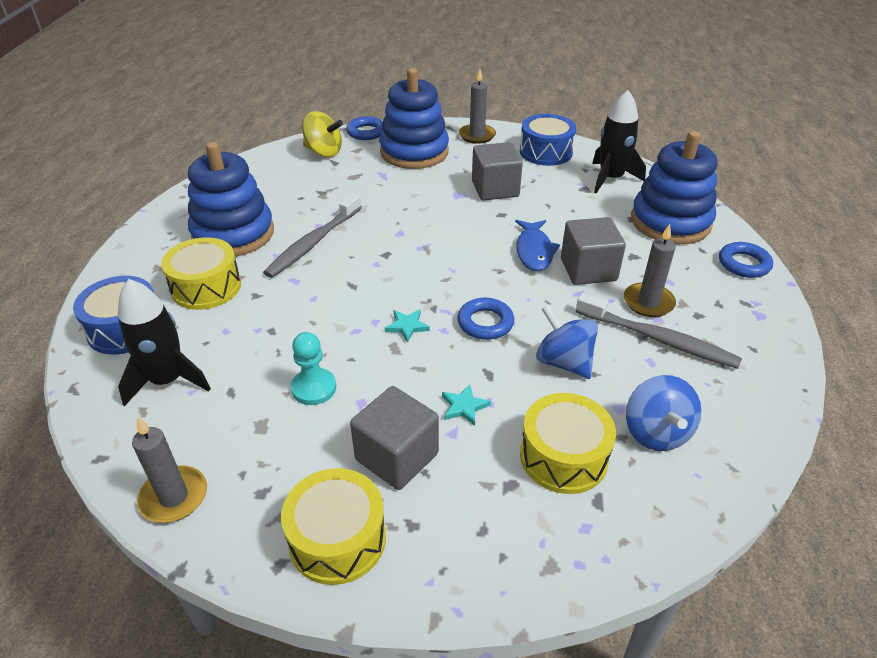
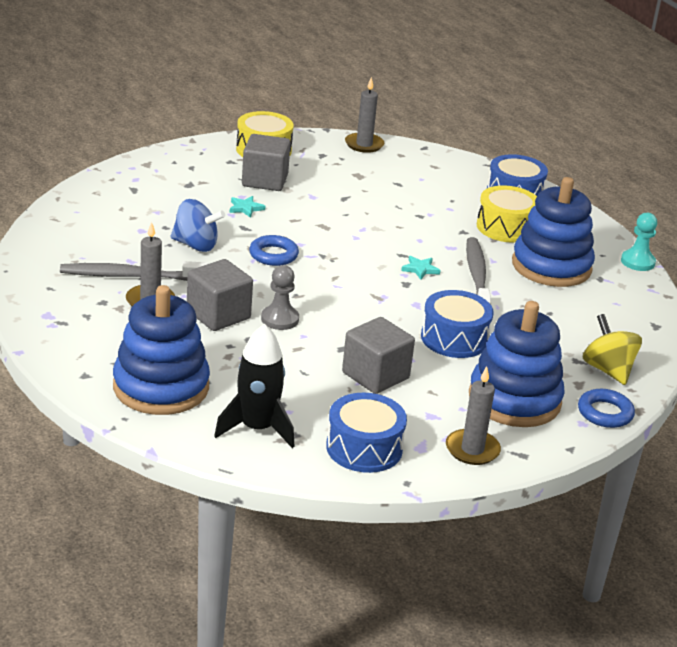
camera: 145 degrees right, 10 degrees down
(167, 380) = (443, 179): black rocket -> none
(314, 388) = (350, 196): turquoise pawn -> turquoise pawn (637, 262)
(324, 152) = (608, 370): yellow spinning top -> yellow spinning top turned 75 degrees clockwise
(404, 198) = (454, 338): none -> blue drum
(407, 326) = (329, 239): turquoise star -> turquoise star (420, 269)
(534, 251) = (280, 319): blue fish -> grey pawn
(563, 456) = (165, 201): yellow drum -> none
(656, 432) = (110, 223): blue spinning top -> none
(743, 264) = (69, 359): blue ring -> none

